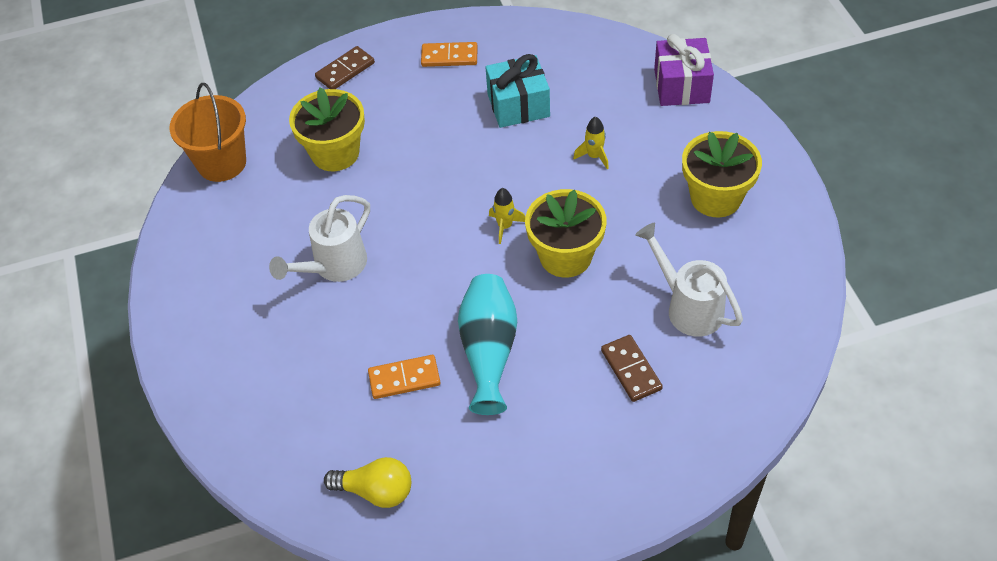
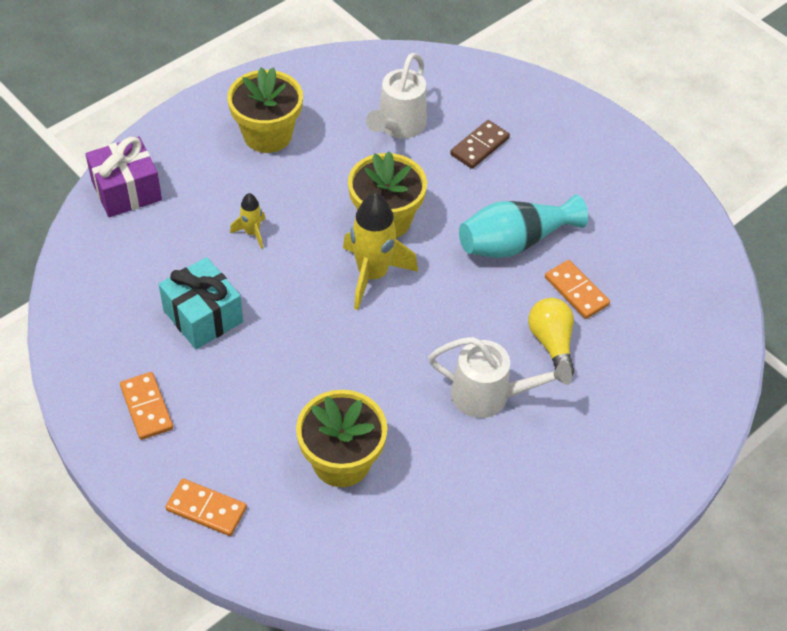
camera: 120 degrees left, 0 degrees up
(222, 163) = (406, 575): orange bucket -> none
(345, 70) = (206, 509): brown domino -> orange domino
(376, 491) = (686, 271): yellow light bulb -> yellow light bulb (551, 343)
(505, 226) = (372, 275): yellow rocket -> yellow rocket, size x2.01

